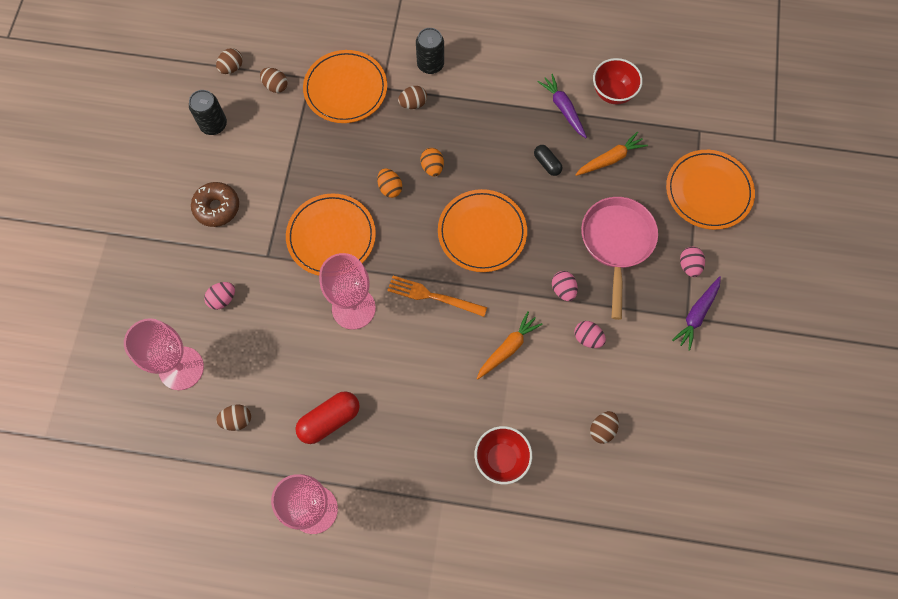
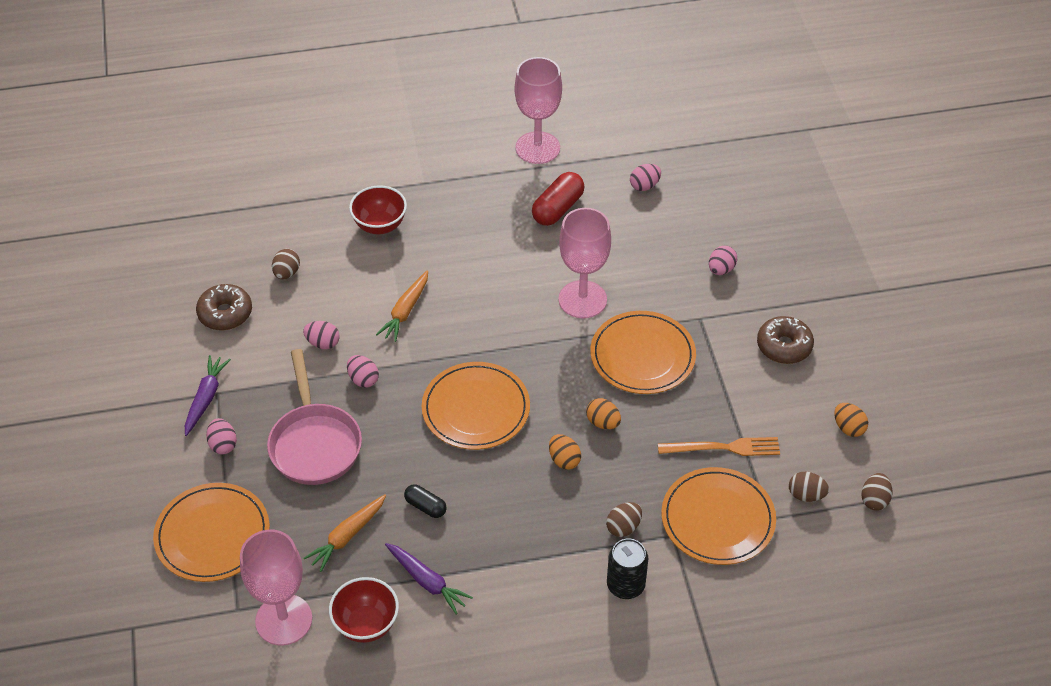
camera: 160 degrees right, 20 degrees down
(181, 368) = (723, 207): pink goblet -> pink goblet (284, 620)
(213, 125) = (848, 428): black can -> orange egg
(237, 420) = (644, 186): brown egg -> pink egg
(433, 296) = (503, 333): orange fork -> orange fork (723, 448)
(666, 400) = (225, 313): none -> brown donut

